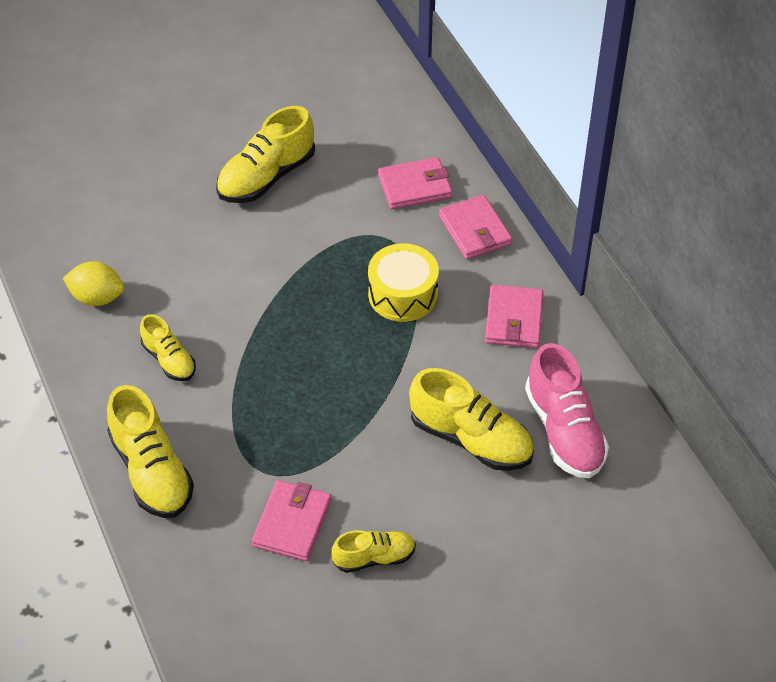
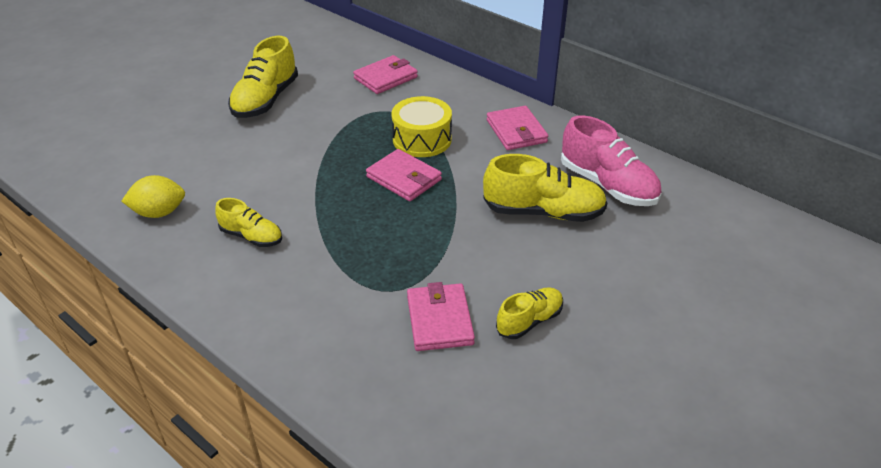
camera: 25 degrees left, 10 degrees down
(152, 471) = (283, 324): yellow shoe -> none
(474, 230) = (448, 90): pink wallet -> pink wallet (404, 178)

